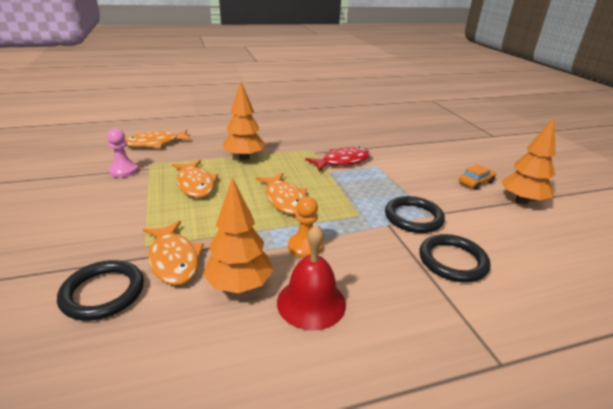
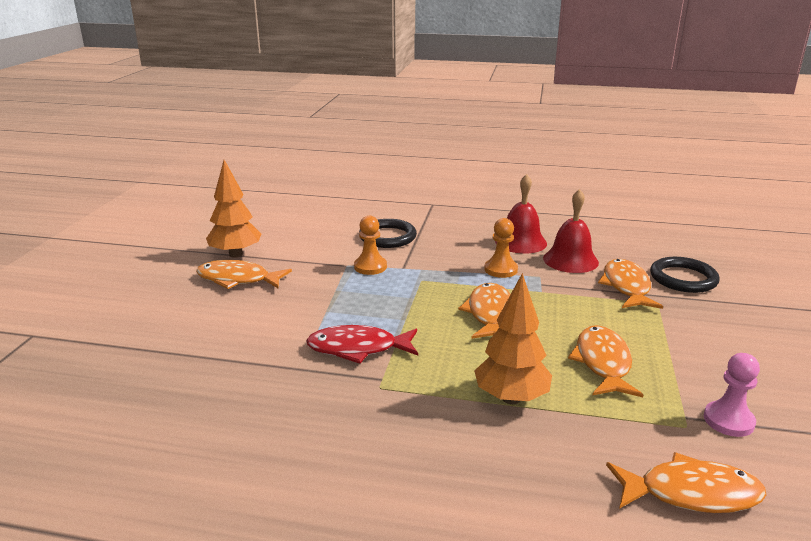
camera: 150 degrees left, 5 degrees down
(239, 285) = (570, 260): orange tree -> red bell
(413, 217) = (370, 267): black ring -> orange pawn
(476, 182) = (237, 279): orange car -> orange fish

